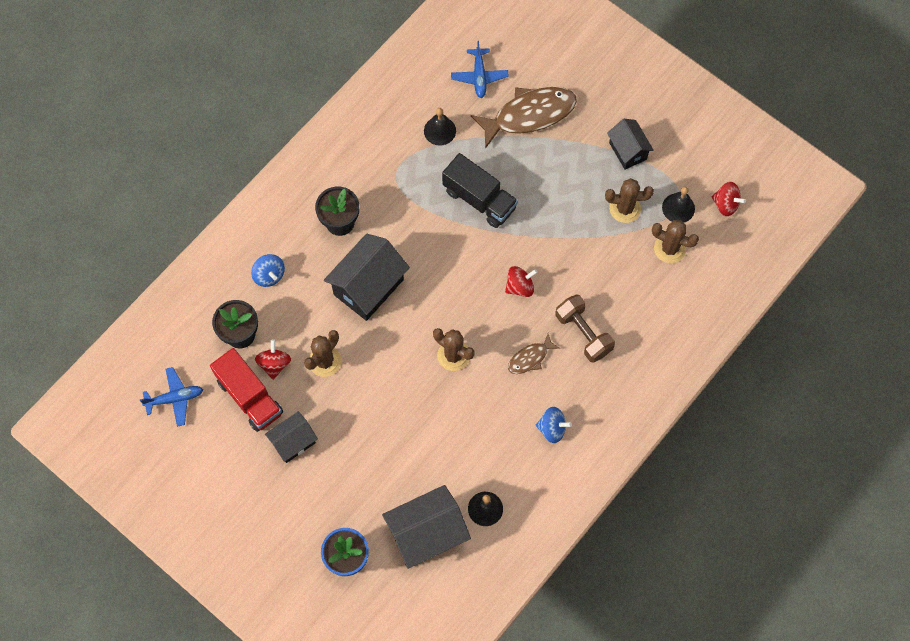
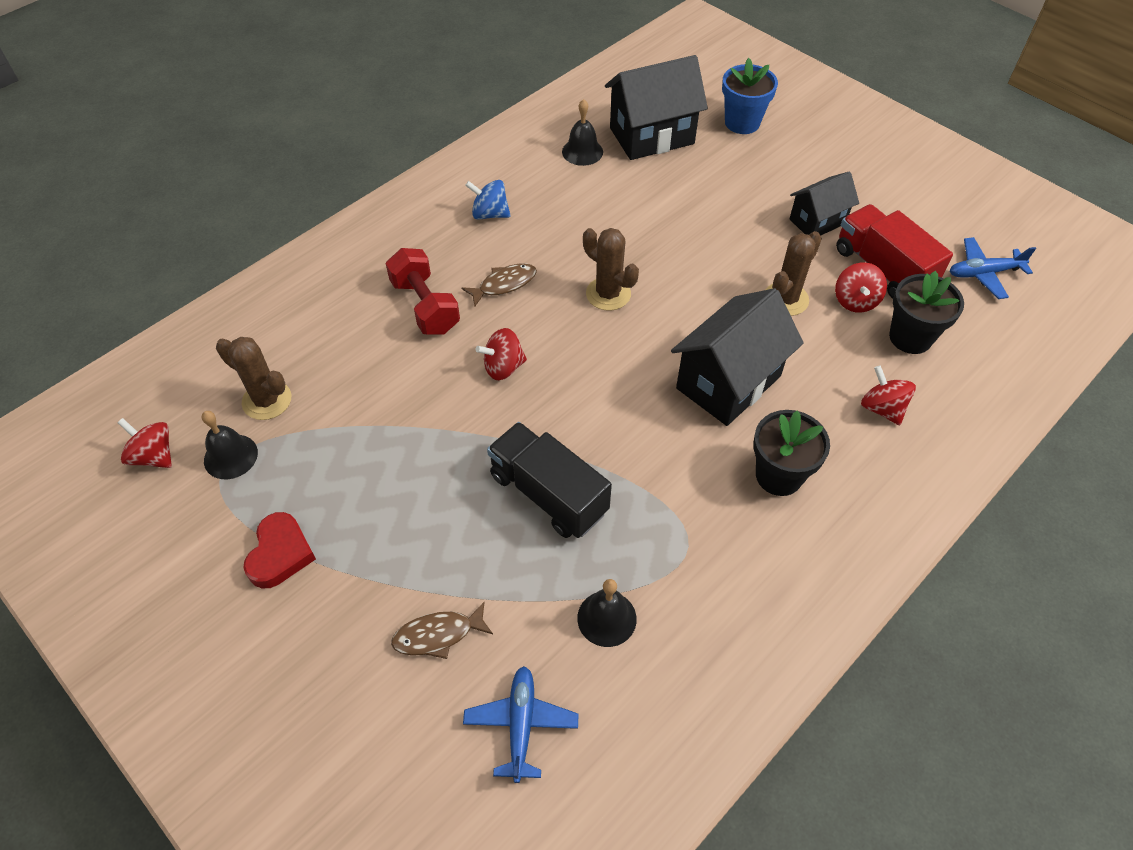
camera: 175 degrees left, 15 degrees down
(269, 275) = (882, 408): blue spinning top -> red spinning top
(529, 115) = (438, 635): brown fish -> brown fish, size x0.50
(583, 333) = (425, 306): brown dumbbell -> red dumbbell
(625, 208) = (316, 462): brown cactus -> none
(628, 151) = (280, 554): black house -> red heart

